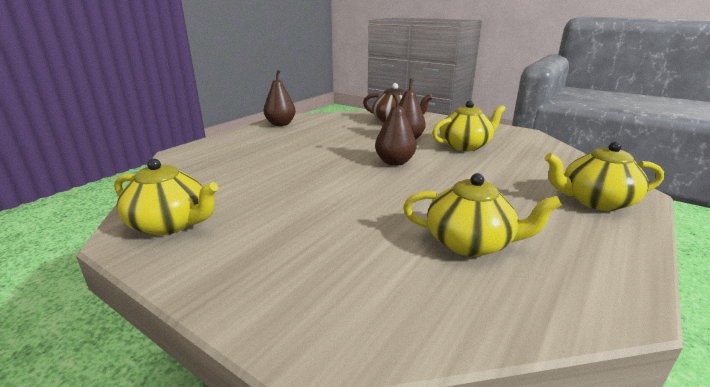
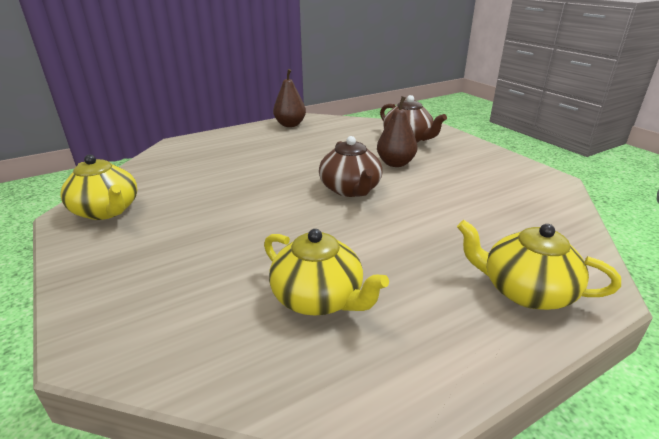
camera: 25 degrees right, 5 degrees up
(394, 162) = (350, 189): brown pear -> brown teapot
(465, 146) = (453, 184): yellow teapot -> none

